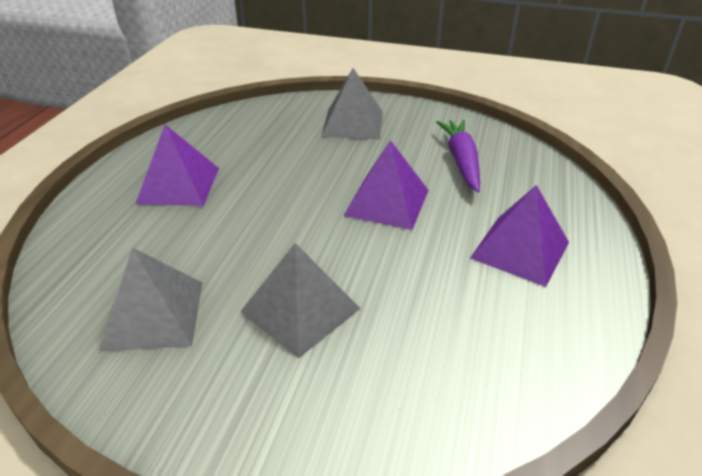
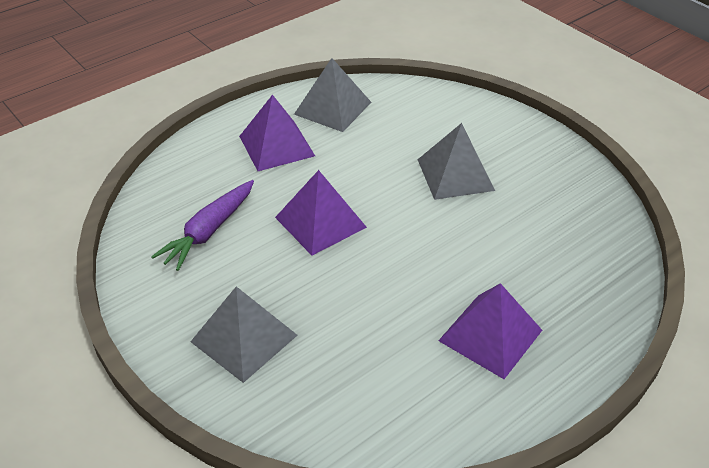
camera: 145 degrees left, 5 degrees up
(154, 314) = (554, 213): grey pyramid -> grey pyramid (332, 108)

